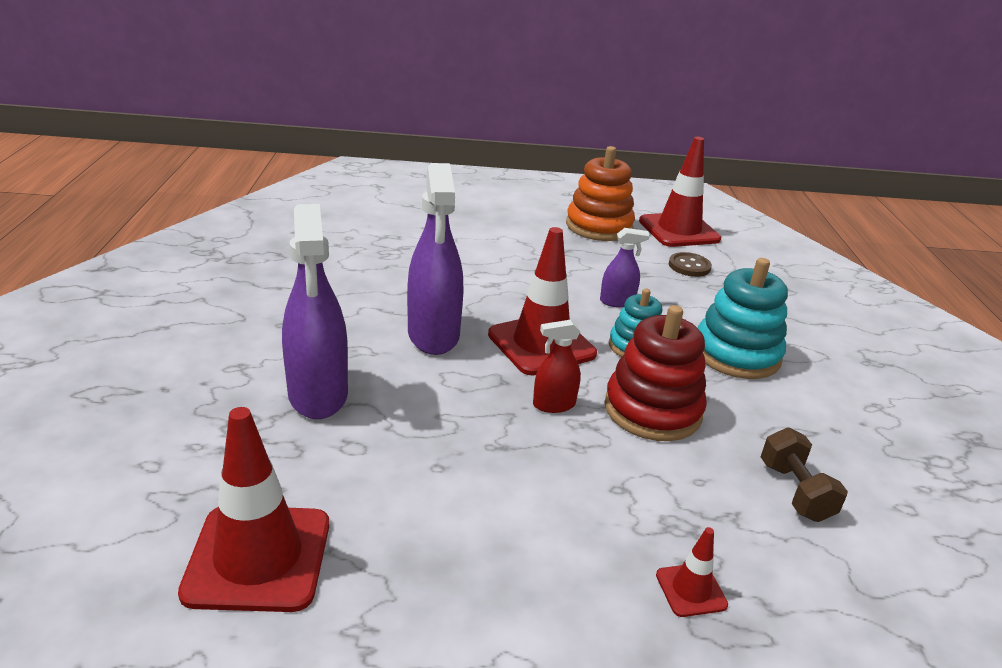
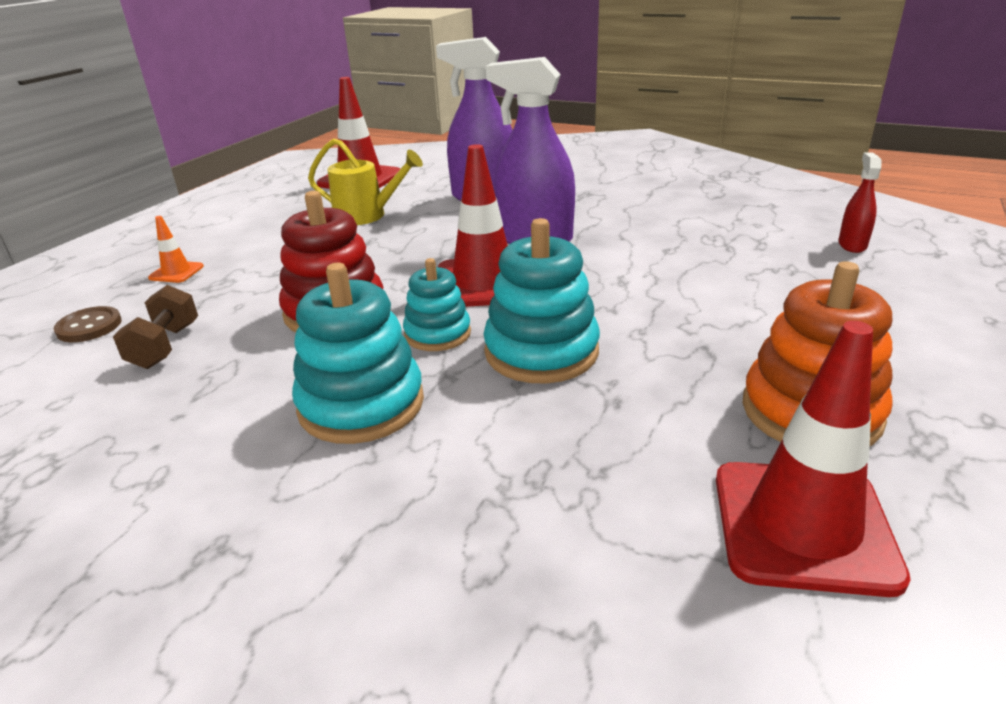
camera: 120 degrees right, 0 degrees up
(422, 480) = (366, 215): none -> yellow watering can
(554, 405) = (391, 269): red spray bottle -> red spray bottle (852, 245)
(617, 302) = (541, 352): purple spray bottle -> turquoise stacking toy
(689, 266) = (625, 467): brown button -> brown button (89, 326)
(691, 590) = (176, 272): red traffic cone -> orange traffic cone
(795, 491) = (165, 346): brown dumbbell -> brown dumbbell turned 75 degrees clockwise

